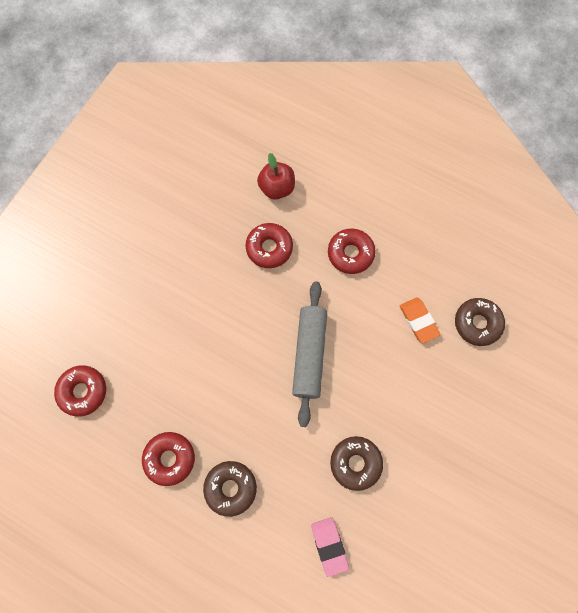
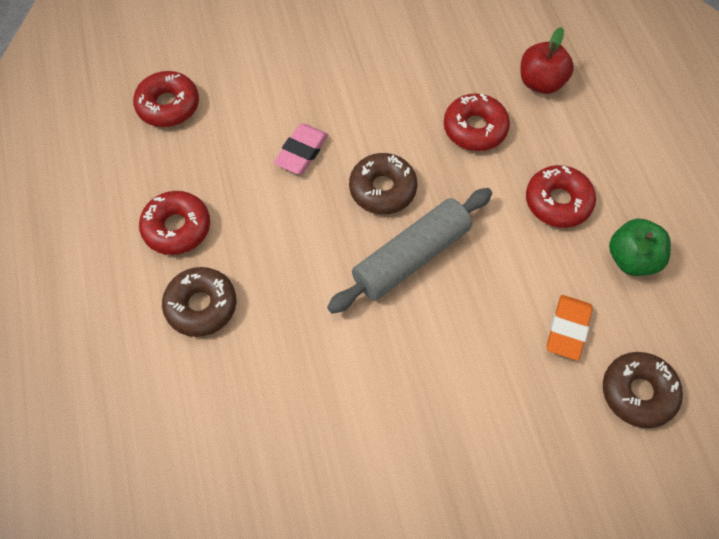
camera: 45 degrees right, 10 degrees down
(329, 546) = (234, 454): pink eraser -> pink eraser (301, 152)
(355, 463) = (347, 403): brown donut -> brown donut (382, 189)
(413, 253) = (632, 259): none -> green apple

